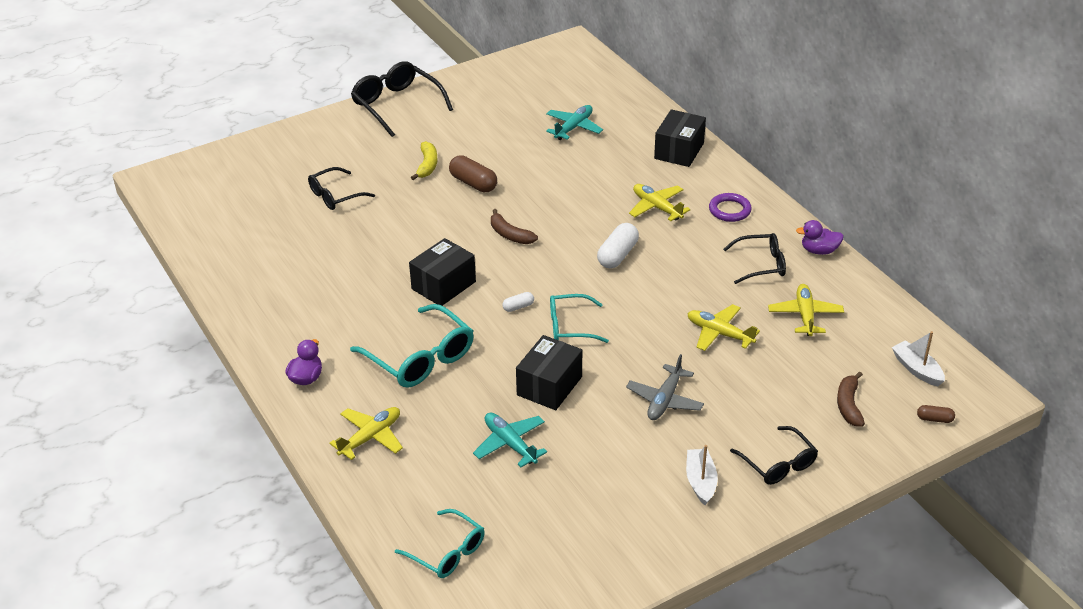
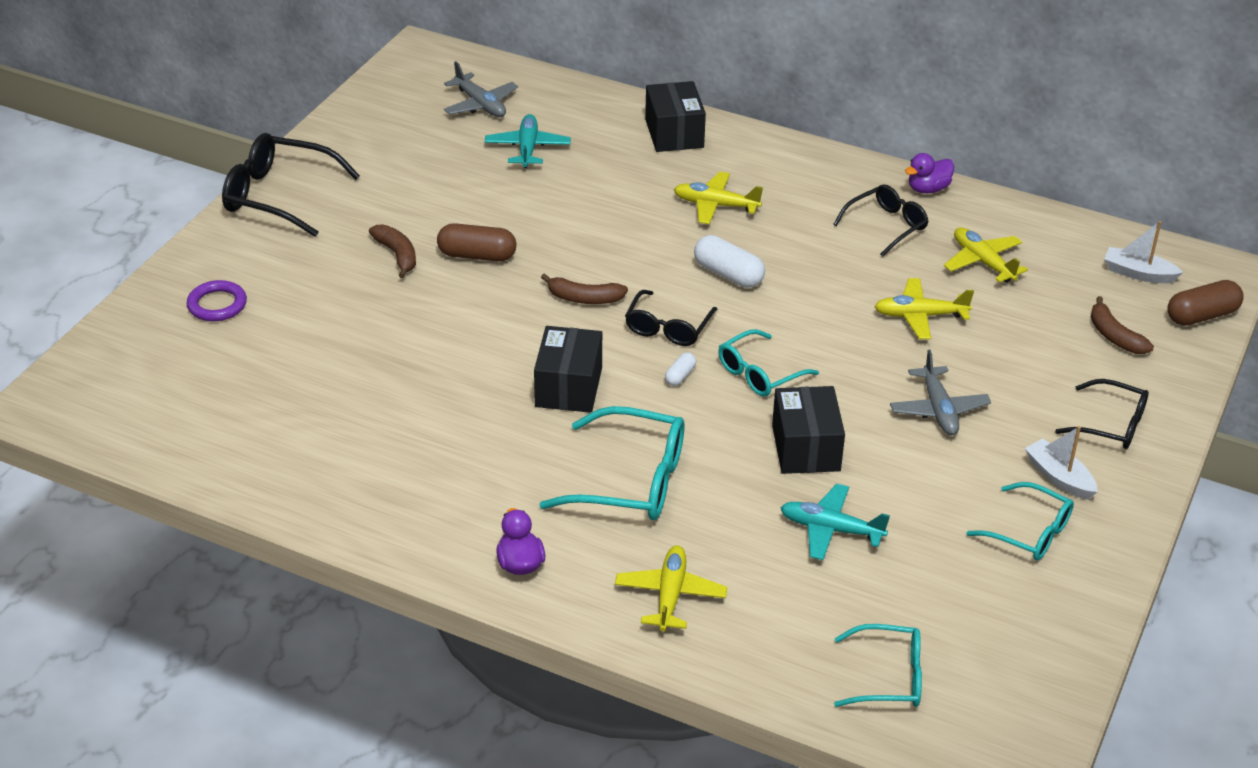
camera: 35 degrees left, 0 degrees up
(335, 196) = (318, 334): black glasses -> black glasses (668, 327)
(427, 165) = (397, 255): yellow banana -> brown banana
(573, 90) = (480, 104): none -> grey plane
(617, 255) = (728, 274): white capsule -> white capsule turned 45 degrees counterclockwise
(639, 507) = (1029, 532): none -> turquoise glasses
(729, 210) = (795, 180): purple ring -> purple ring (217, 305)
(934, 419) = (1201, 316): brown capsule -> brown capsule, size x1.90

